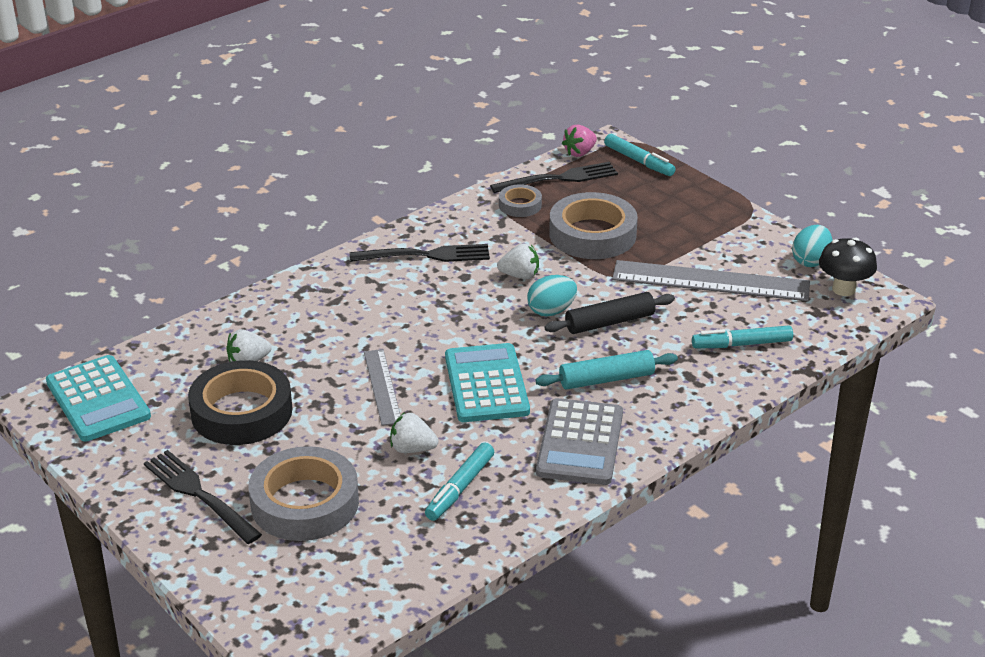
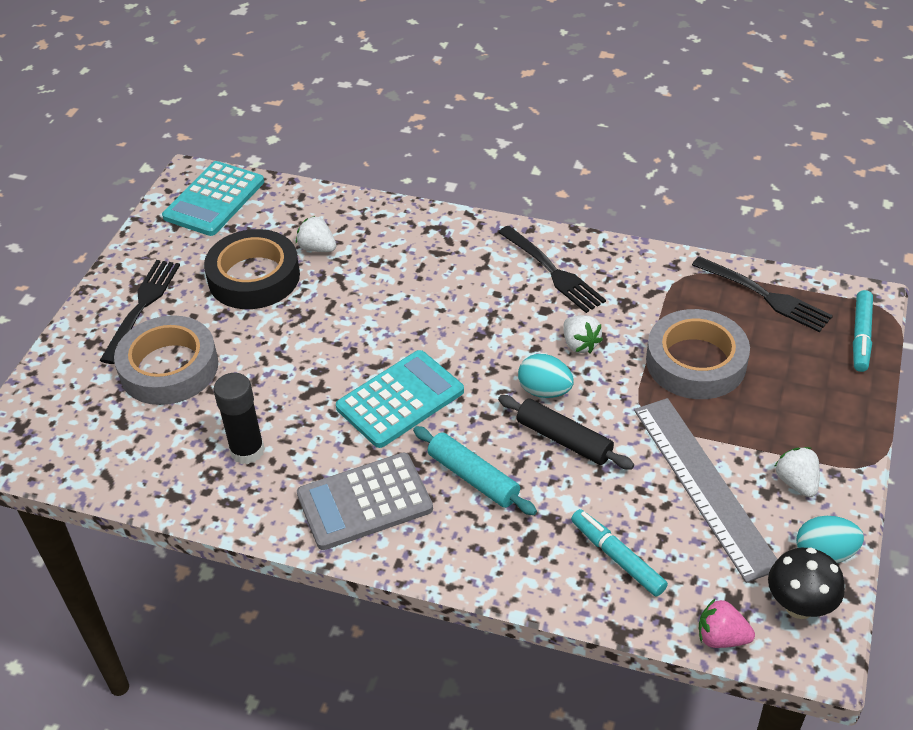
camera: 60 degrees right, 10 degrees up
(382, 386) = (345, 337): grey ruler -> none
(412, 449) = (278, 396): white strawberry -> white strawberry (796, 482)
(460, 488) = (247, 451): turquoise marker -> black glue stick
(520, 205) = (692, 291): grey tape -> none
(579, 153) = (826, 288): pink strawberry -> pink strawberry (721, 637)

